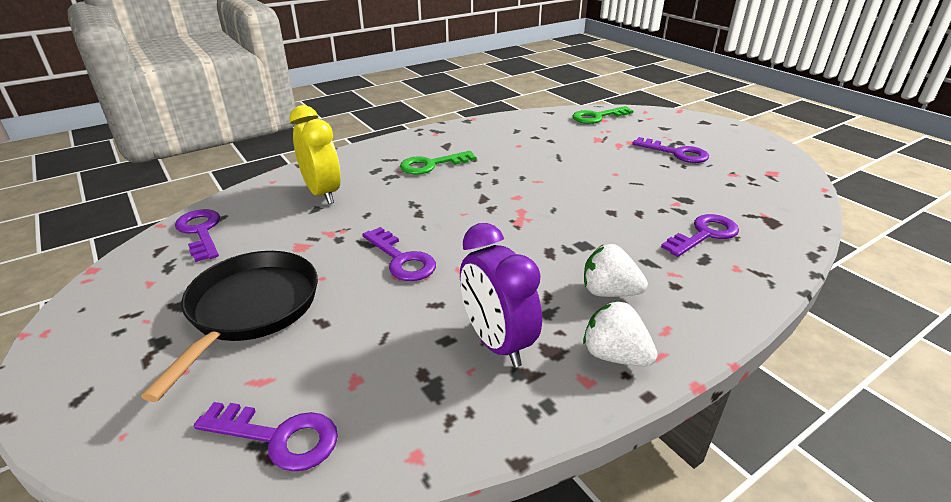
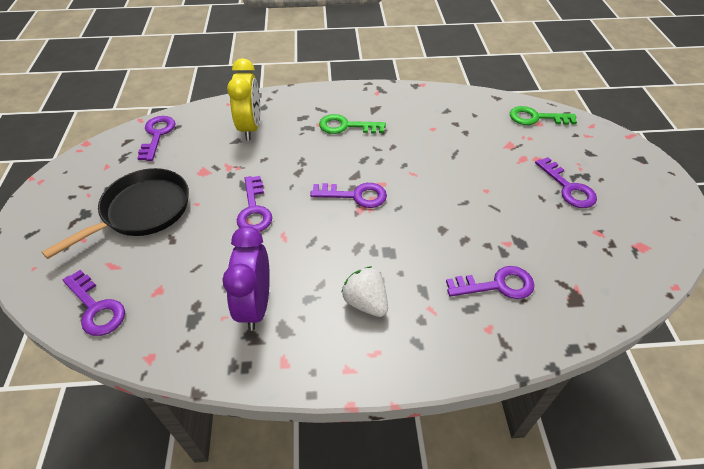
camera: 30 degrees right, 15 degrees up
(500, 213) = (355, 195): none -> purple key
(614, 356) = (319, 354): white strawberry -> none

